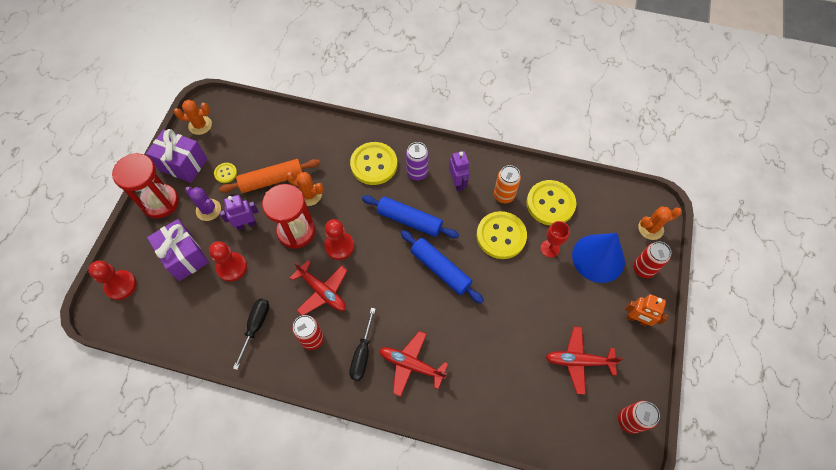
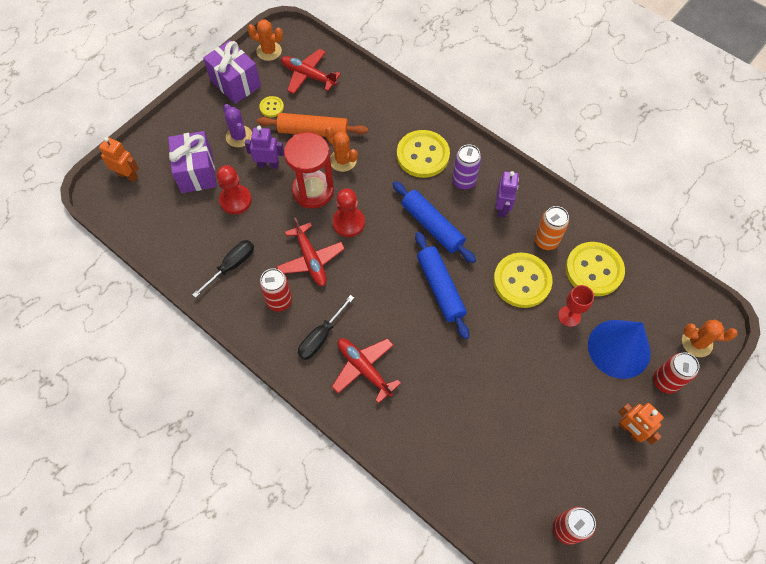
camera: 25 degrees right, 0 degrees up
(121, 285) = (128, 175): red pawn -> orange robot
(160, 202) = (198, 111): red hourglass -> none
(578, 361) = (541, 444): red plane -> red plane (308, 75)

